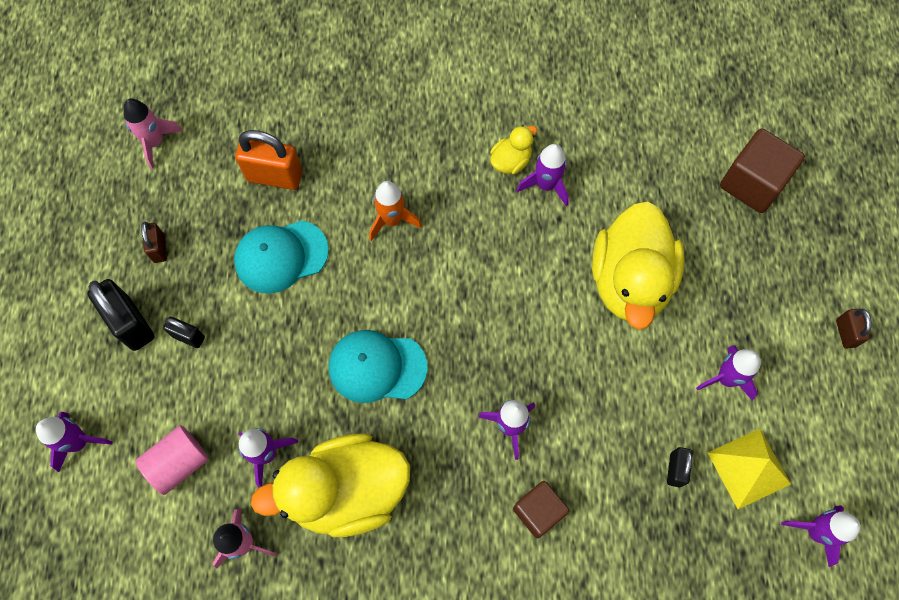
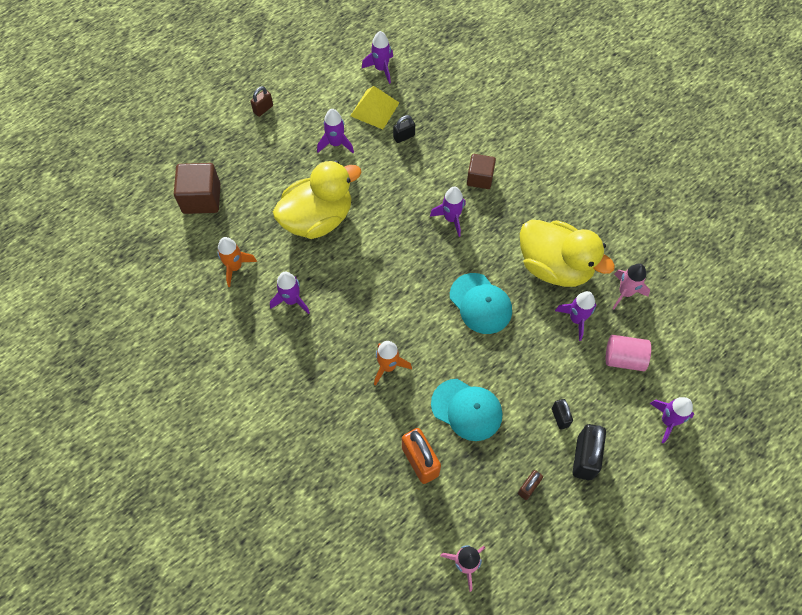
camera: 130 degrees left, 5 degrees down
(511, 161) = (291, 331): yellow duck -> none
(632, 160) = (235, 267): none -> orange rocket

